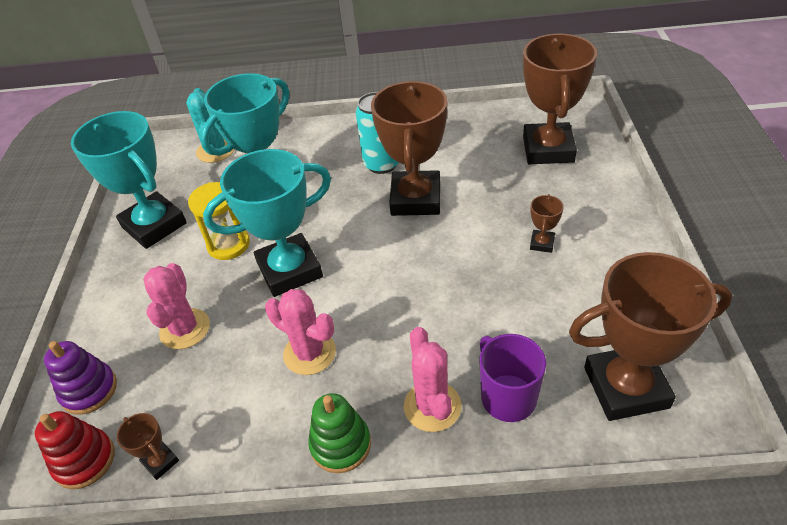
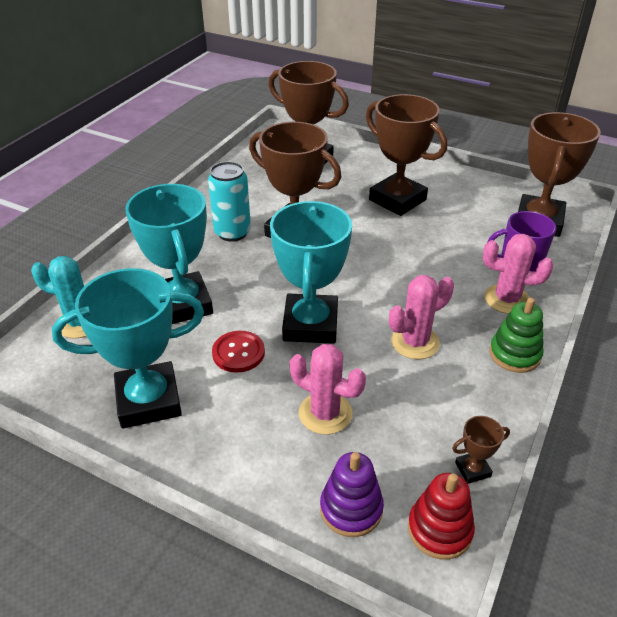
camera: 65 degrees left, 5 degrees down
(228, 245) = (238, 353): yellow hourglass -> red button
(542, 243) = (397, 200): brown trophy -> brown trophy, size x2.41

